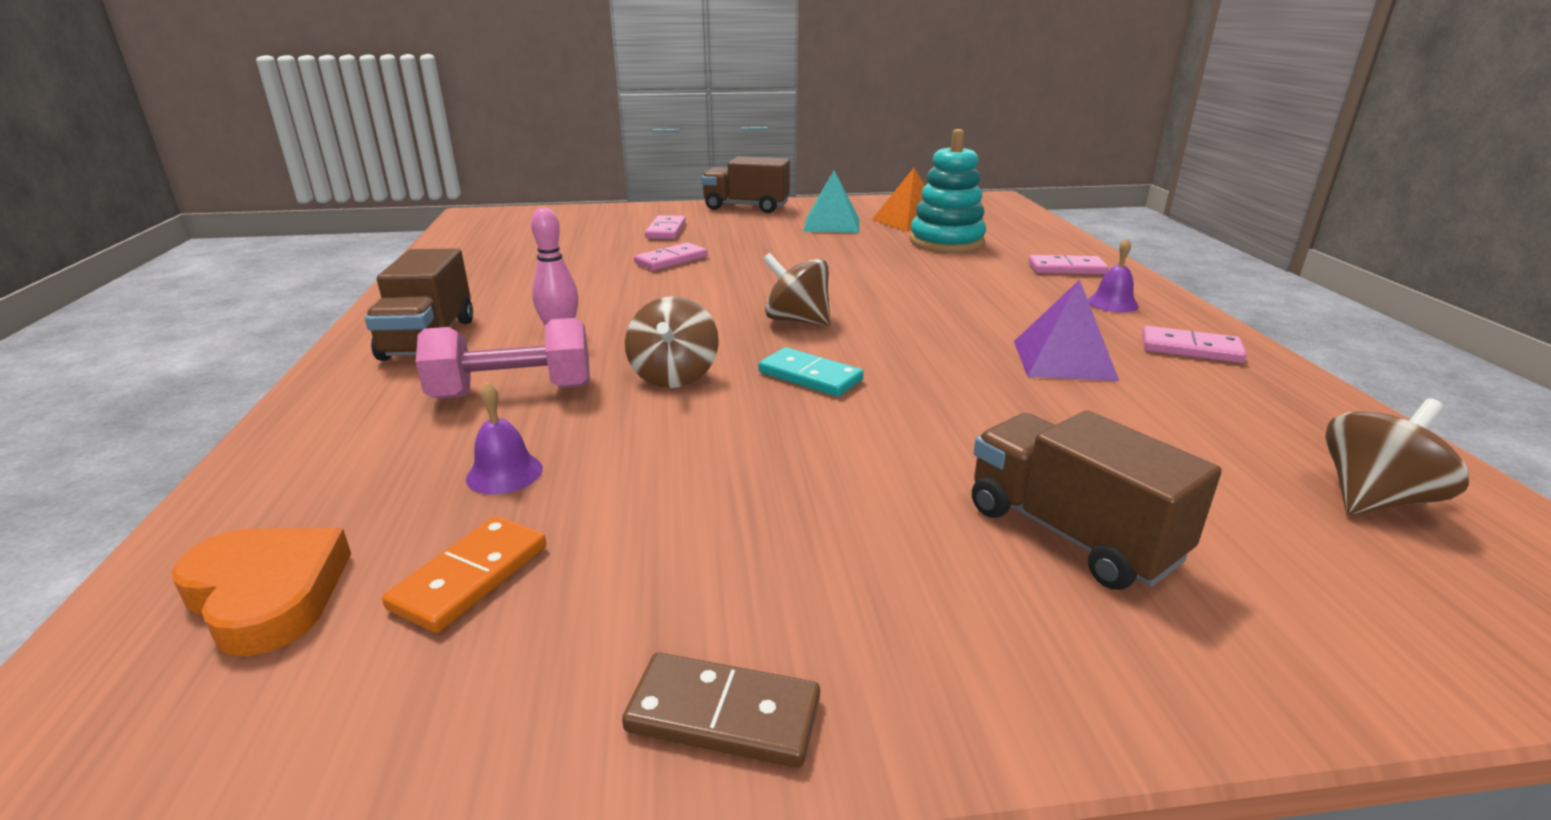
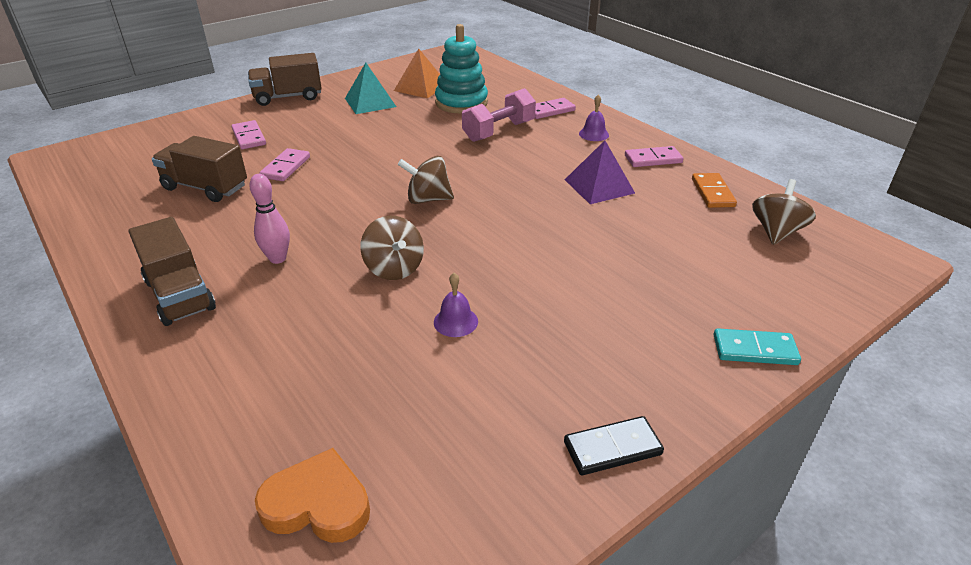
camera: 30 degrees left, 10 degrees up
(470, 577) = (423, 441): orange domino -> orange domino (712, 193)
(504, 473) = (366, 374): purple bell -> purple bell (455, 321)
(513, 392) = (301, 317): pink dumbbell -> pink dumbbell (499, 131)
(723, 714) = (612, 448): brown domino -> black domino
(810, 376) = (476, 242): turquoise domino -> turquoise domino (754, 350)
(1071, 533) = (677, 297): brown truck -> brown truck (205, 187)

